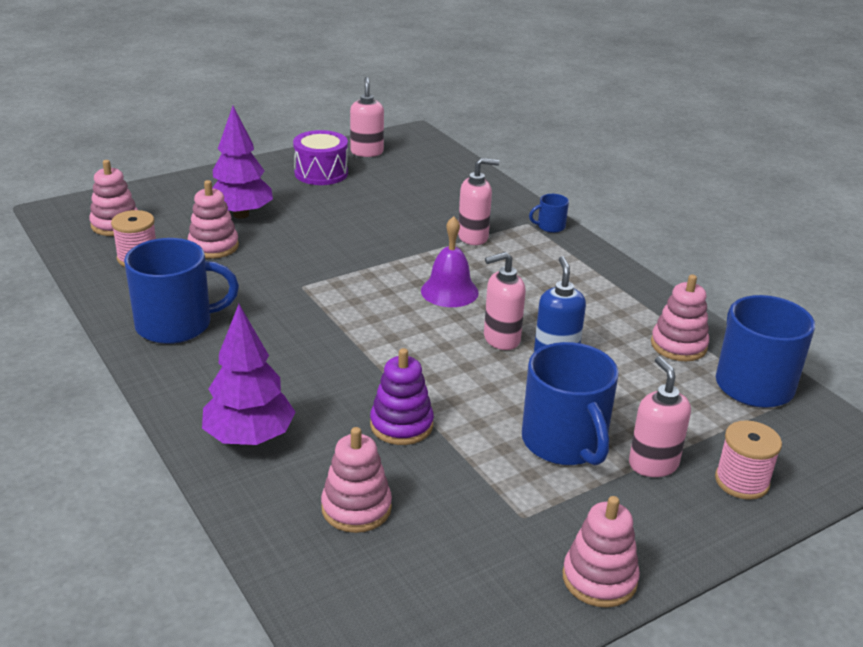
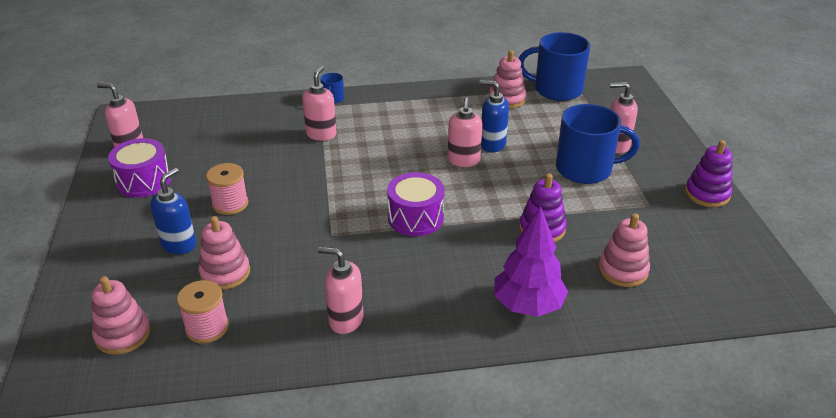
camera: 65 degrees left, 5 degrees up
(176, 324) = (345, 320): blue mug -> pink soap dispenser
(241, 215) = (179, 244): purple tree -> blue soap dispenser
(363, 329) = (415, 218): none -> purple drum
(449, 291) = (389, 165): purple bell -> none
(599, 579) = (707, 194): pink stacking toy -> purple stacking toy
(741, 481) = (640, 123): pink spool -> pink spool (230, 204)

